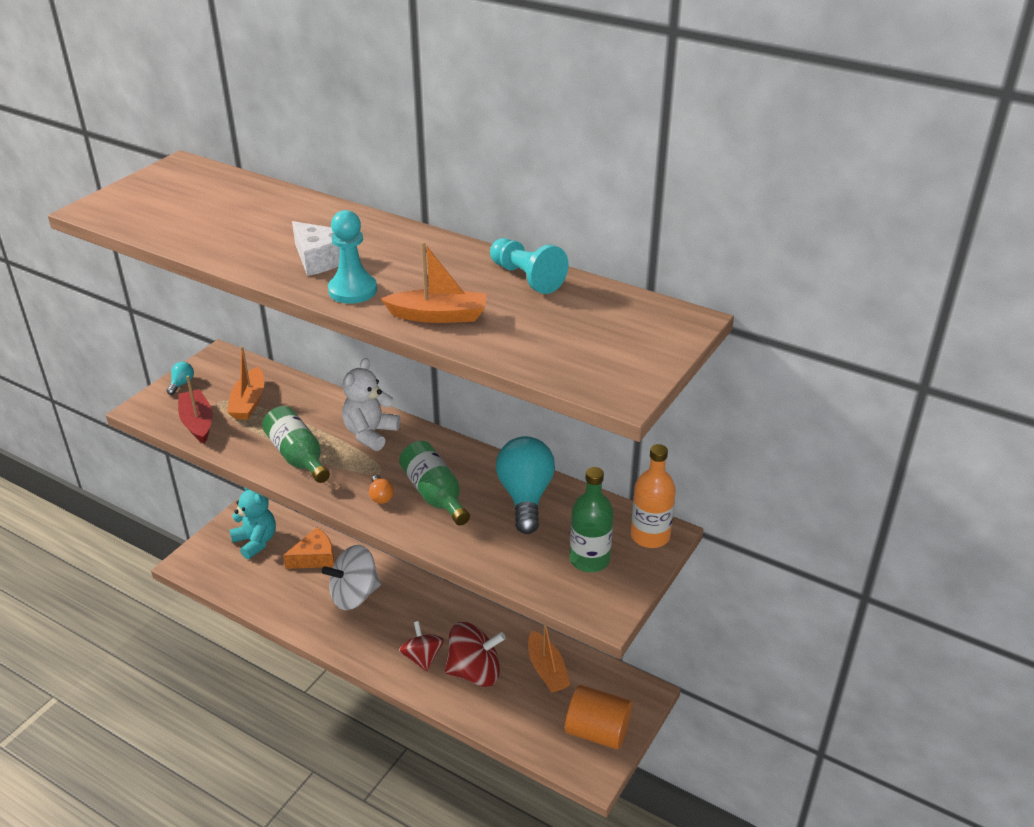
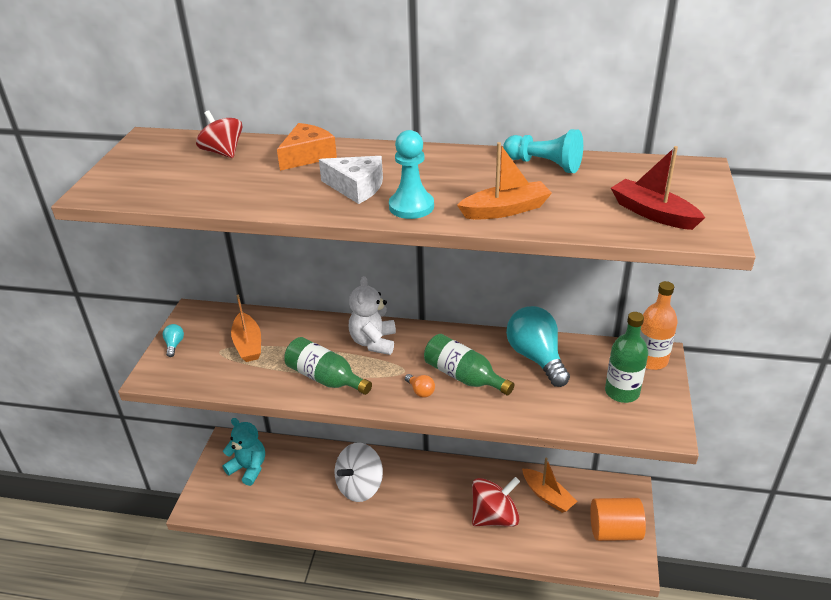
camera: 20 degrees left, 0 degrees up
(197, 422) = (213, 374): red boat -> red boat (652, 213)
(314, 557) = (308, 466): orange cheese -> orange cheese (307, 156)
(422, 657) = (446, 519): red spinning top -> red spinning top (223, 152)

